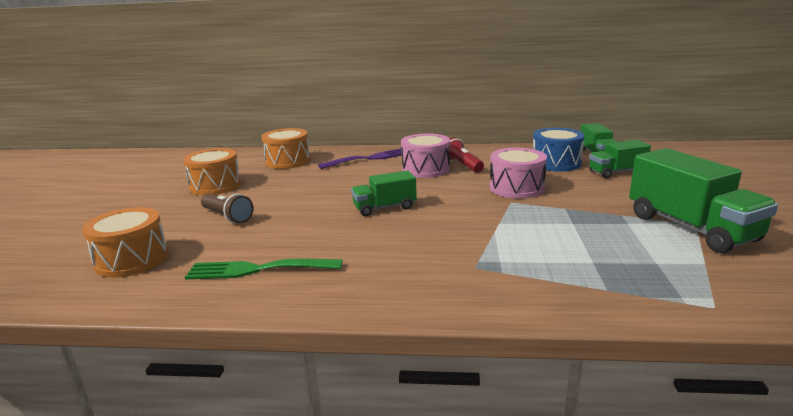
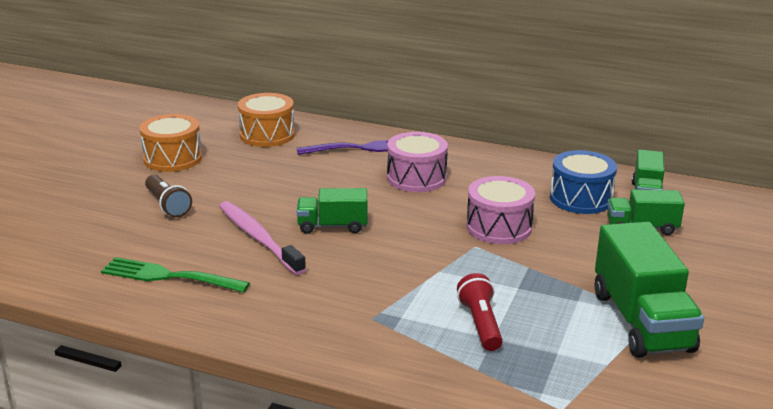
camera: 15 degrees right, 5 degrees up
(132, 259) = (61, 241): orange drum -> none
(326, 226) = (259, 238): none -> pink toothbrush
(462, 165) = (464, 180): red flashlight -> red flashlight (480, 324)

